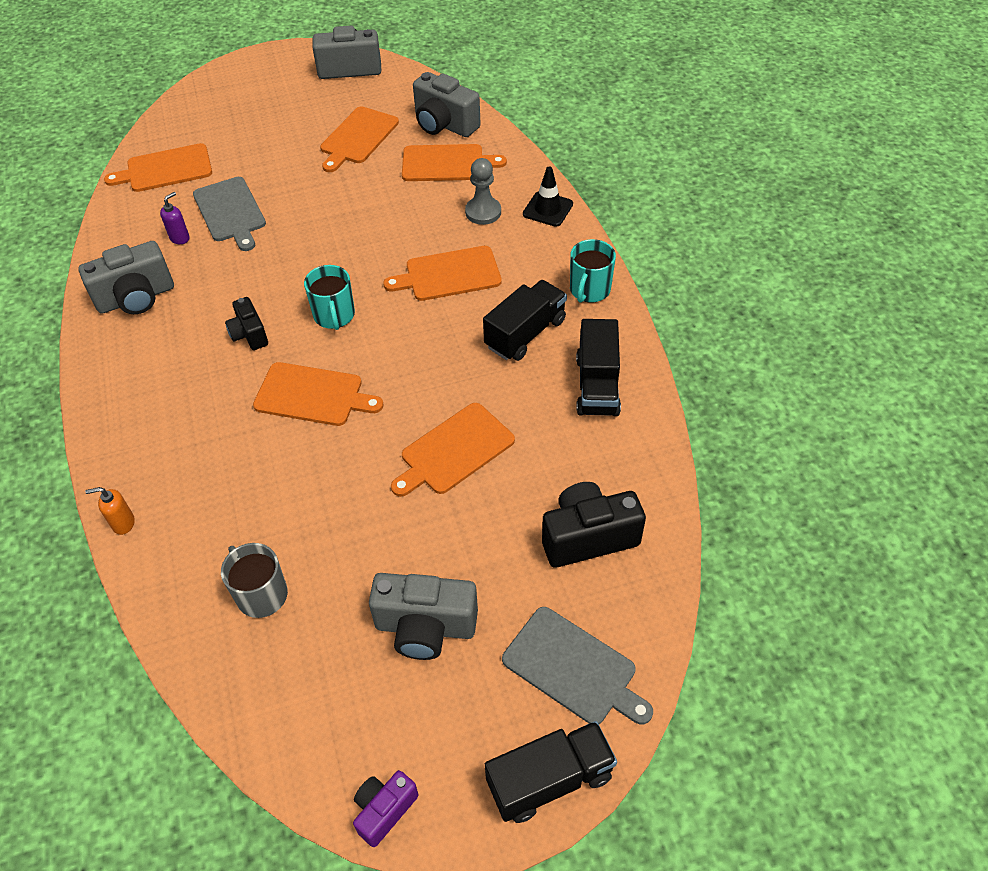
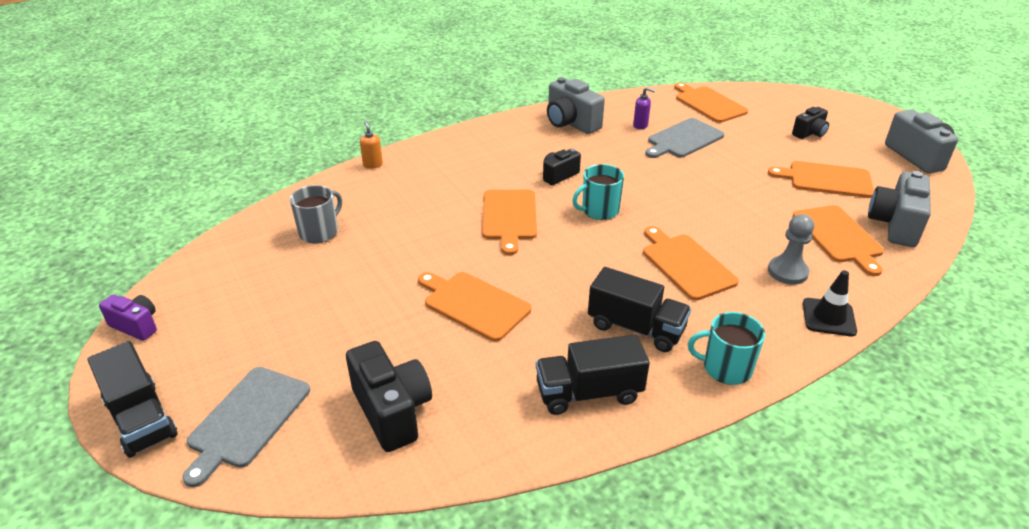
camera: 75 degrees right, 15 degrees down
(272, 118) = (809, 133): none -> black camera
(425, 627) = (291, 319): grey camera -> none

